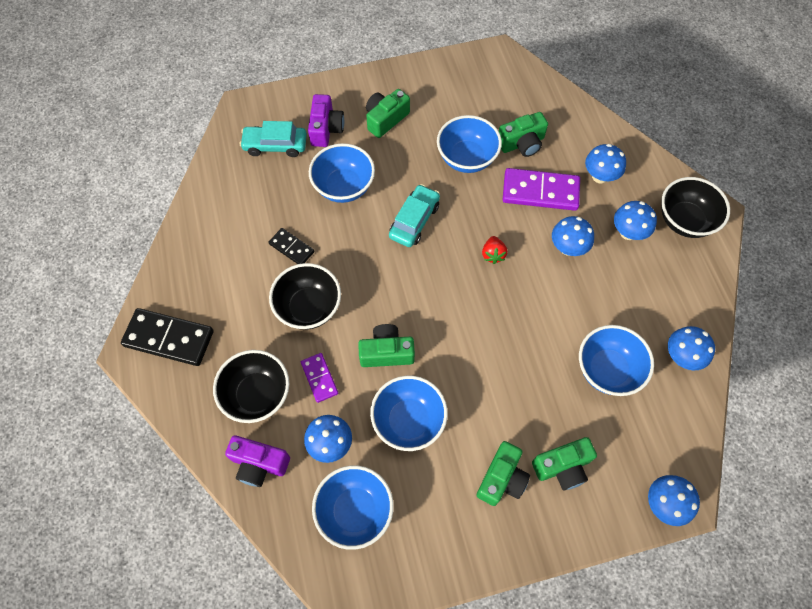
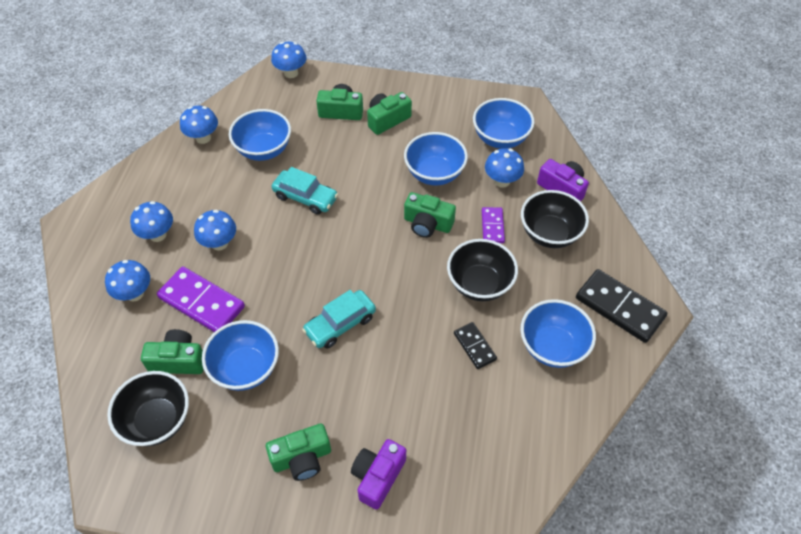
camera: 155 degrees left, 10 degrees down
(275, 145) = (447, 480): turquoise car -> turquoise car (305, 197)
(344, 187) = (392, 391): blue bowl -> blue bowl (552, 347)
(493, 254) = (288, 264): red strawberry -> none
(684, 220) = (102, 225): black bowl -> black bowl (158, 420)

